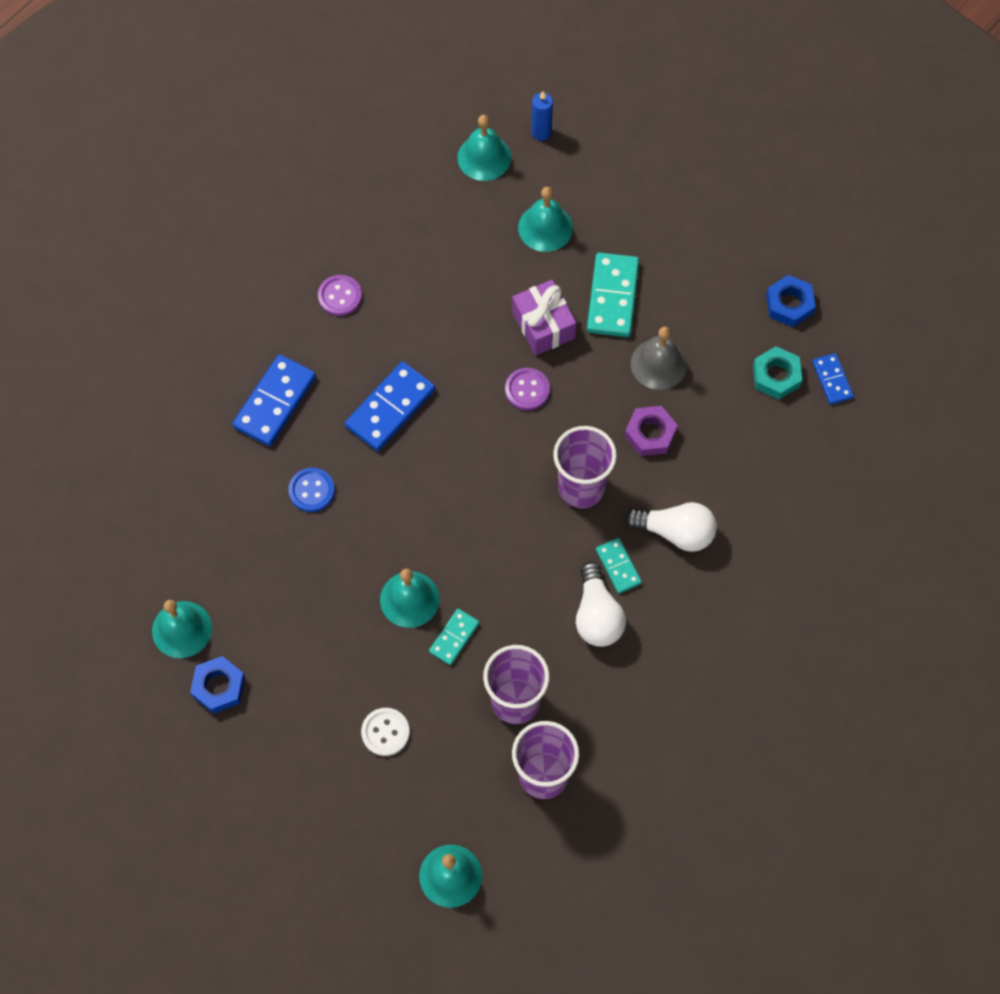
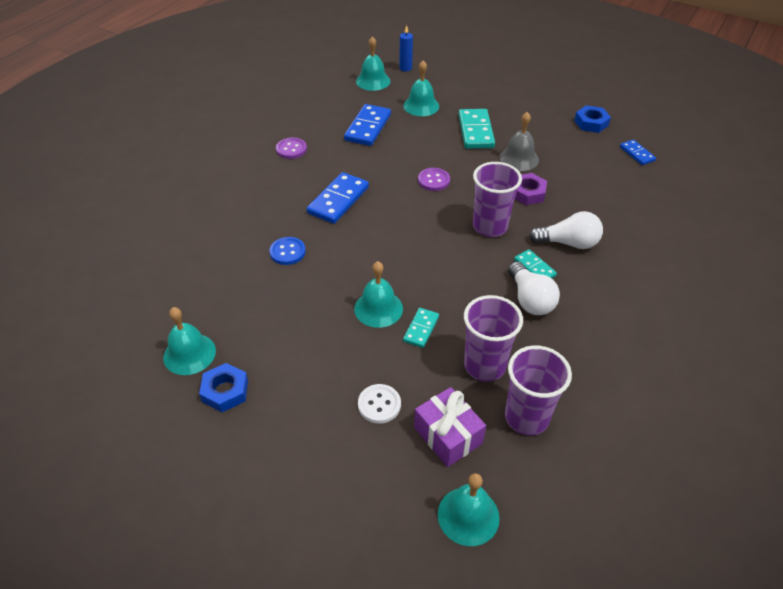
camera: 10 degrees left, 20 degrees down
(274, 402) = (252, 206): blue domino -> blue domino (368, 127)
(543, 325) = (434, 149): purple gift -> purple gift (448, 435)
(776, 376) = (599, 156): turquoise nut -> none

